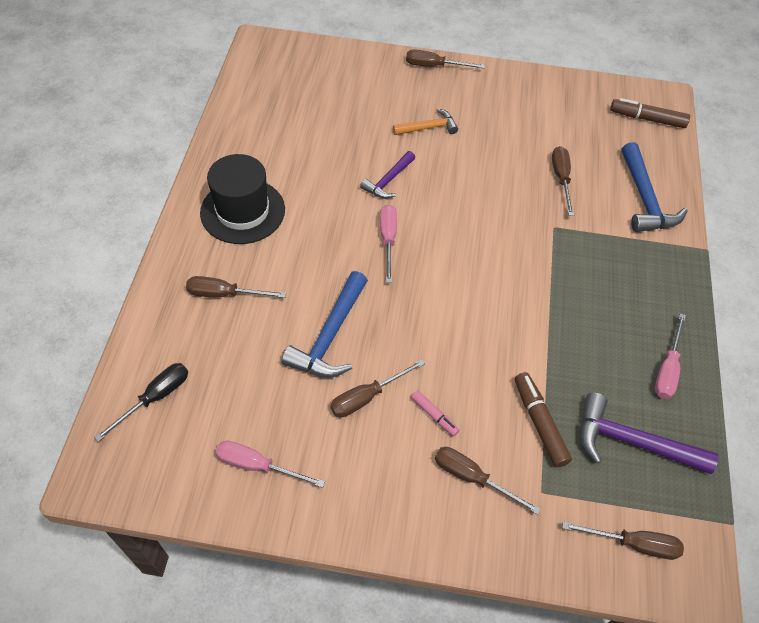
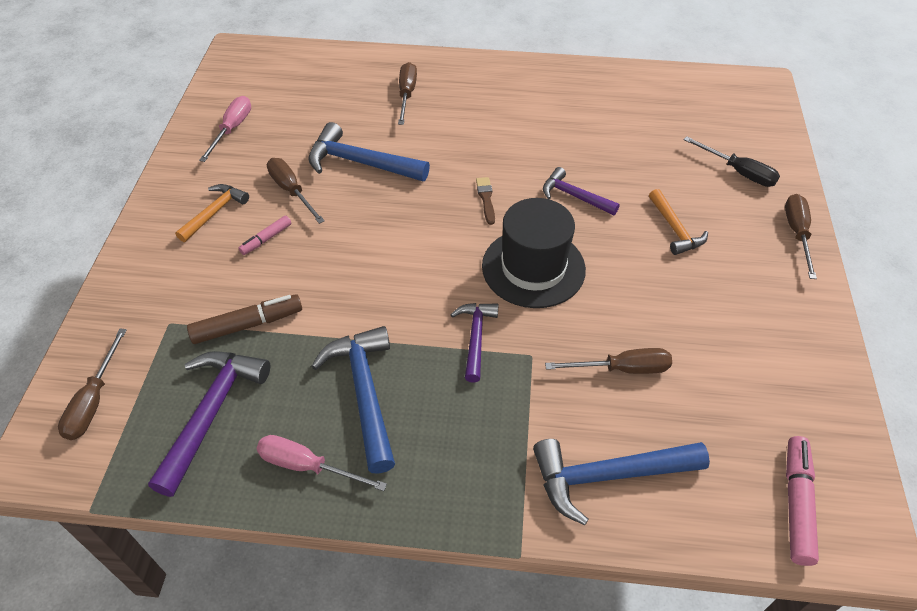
camera: 90 degrees right, 5 degrees down
(155, 398) = (301, 70): black screwdriver -> black screwdriver (738, 172)
(242, 211) = (507, 95): black hat -> black hat (533, 268)
(388, 240) = (486, 199): pink screwdriver -> brown brush
(395, 468) = (214, 212): none -> orange hammer
(472, 478) = (194, 268): brown screwdriver -> none
(541, 259) = (475, 338): none -> purple hammer
(599, 332) = (365, 393): none -> blue hammer
(647, 119) = (796, 504): brown marker -> pink marker

